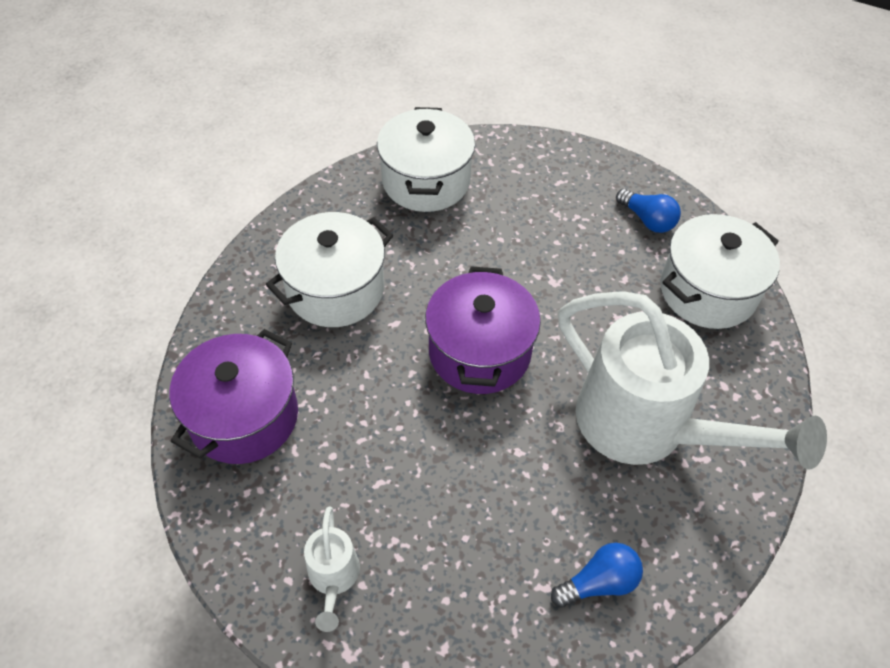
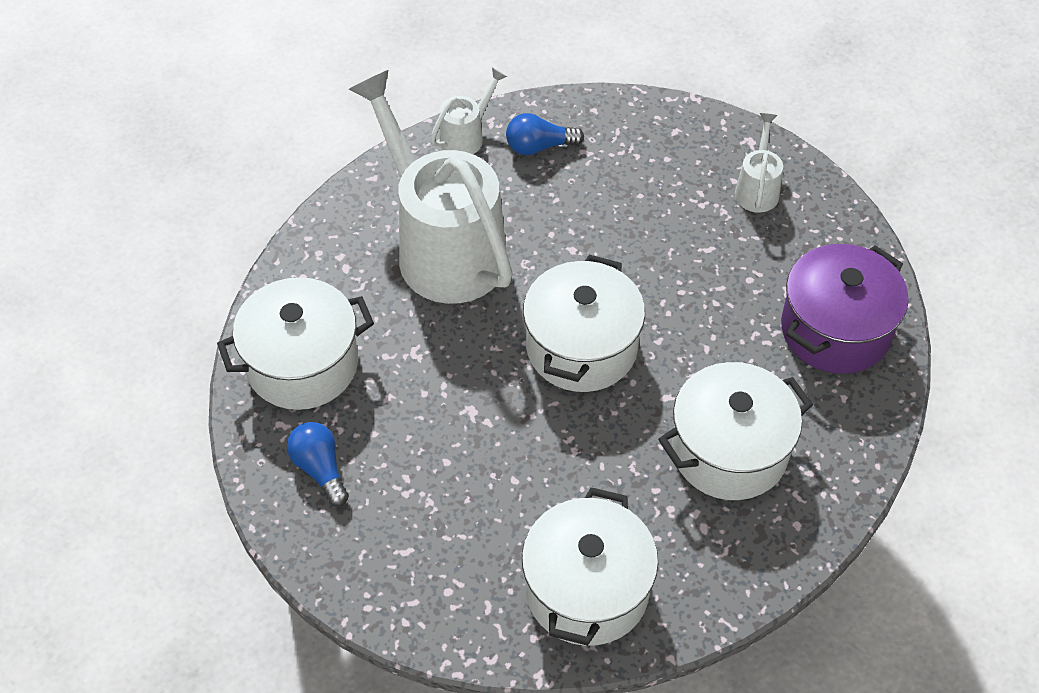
camera: 165 degrees left, 0 degrees up
(479, 352) = (581, 347): purple pot -> white pot
(686, 578) = (466, 136): none -> white watering can

